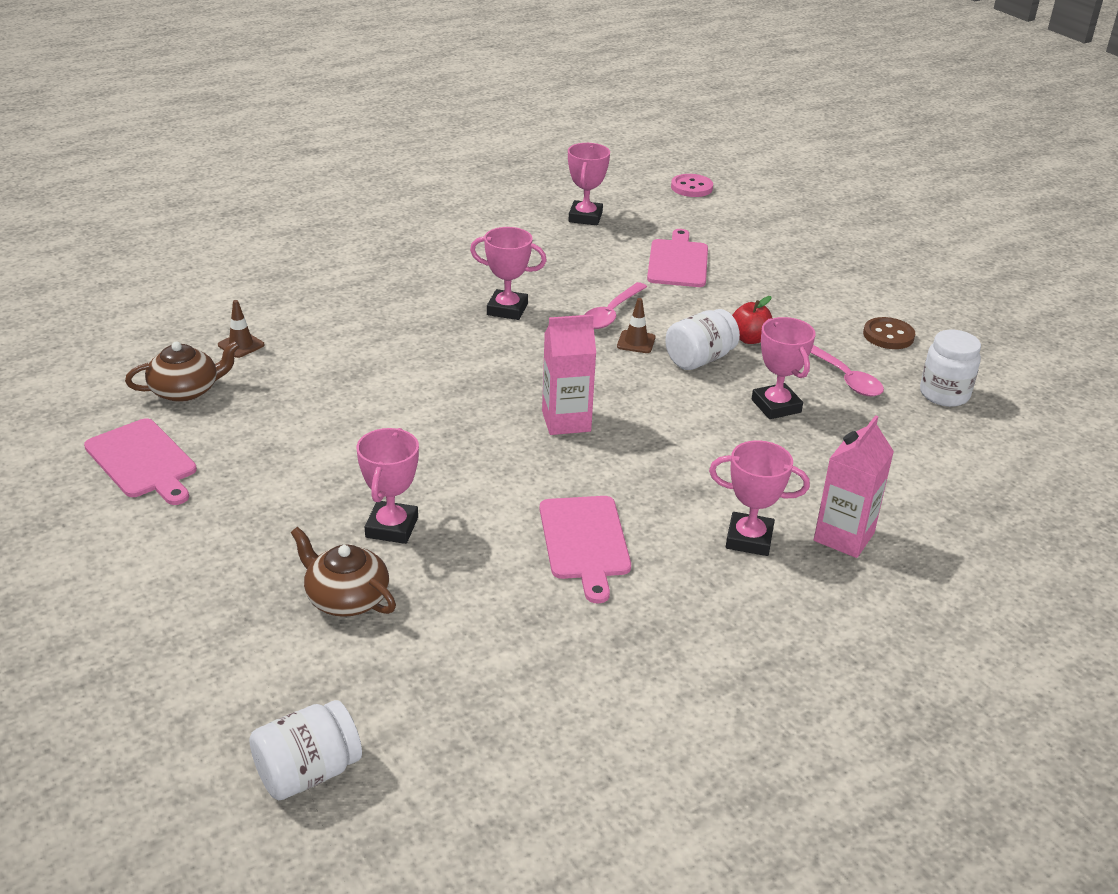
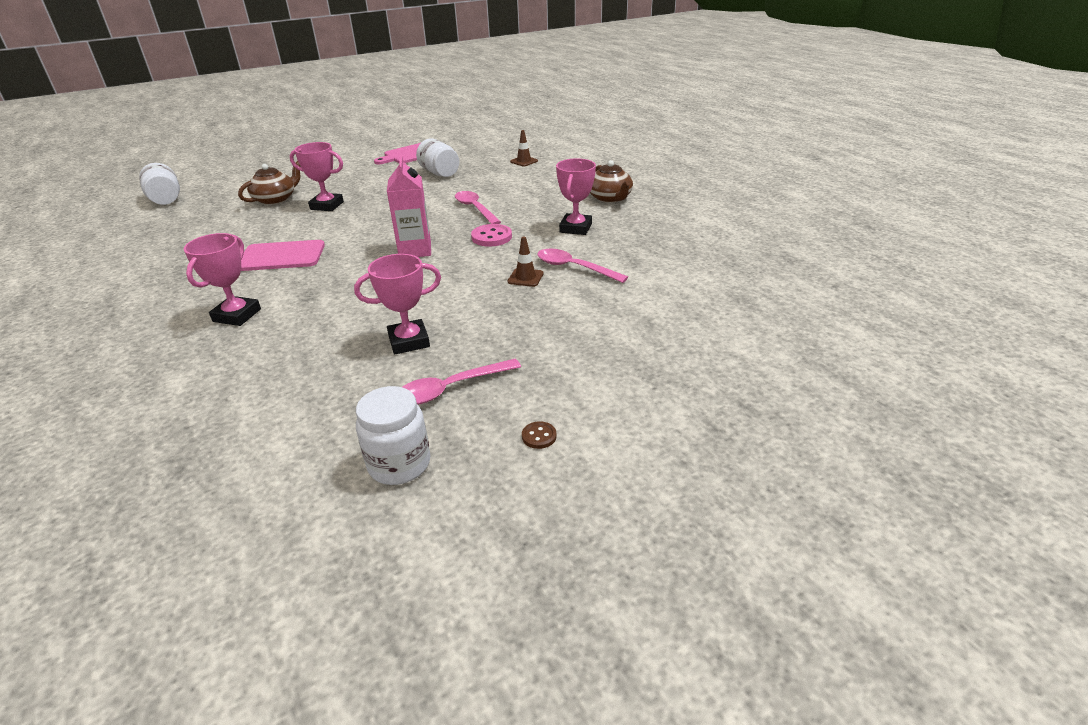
camera: 95 degrees right, 0 degrees up
(186, 390) = (477, 155): brown teapot -> brown teapot (610, 198)
(432, 382) = (475, 209): none -> pink spoon
(585, 217) = (761, 257): pink trophy -> none
(678, 262) = (685, 302): pink cutting board -> none
(691, 187) = (885, 318): pink button -> pink button (491, 237)
(699, 359) = (495, 306): white jar -> white jar (439, 173)
(749, 339) = (530, 335): red apple -> none
(843, 537) = (207, 359): pink carton -> none
(888, 335) = (539, 436): brown button -> brown button, size x0.54

